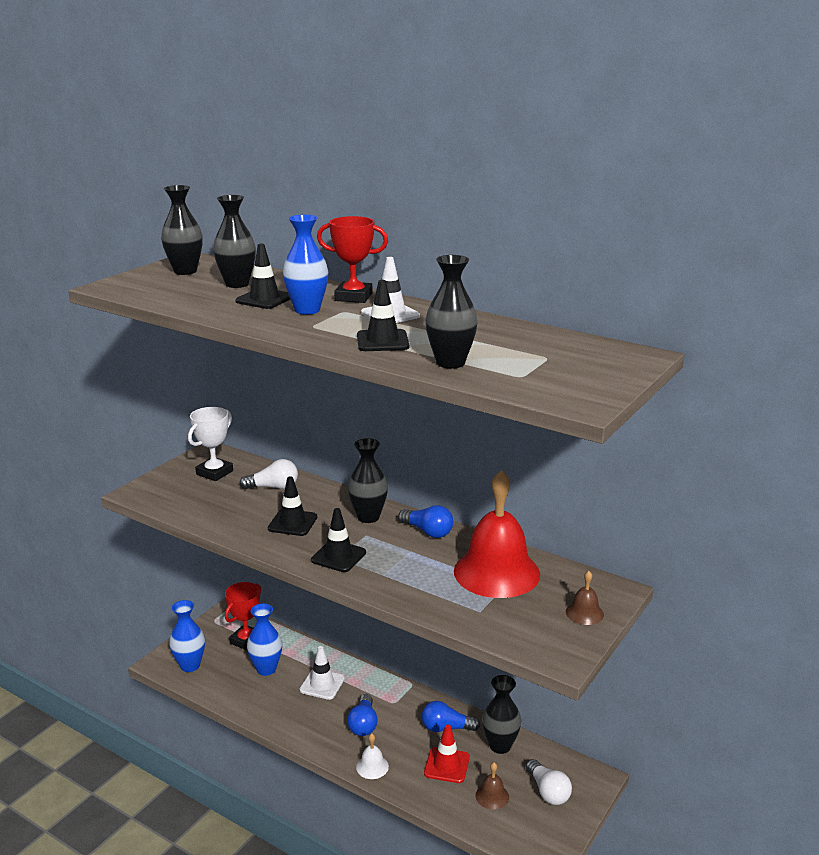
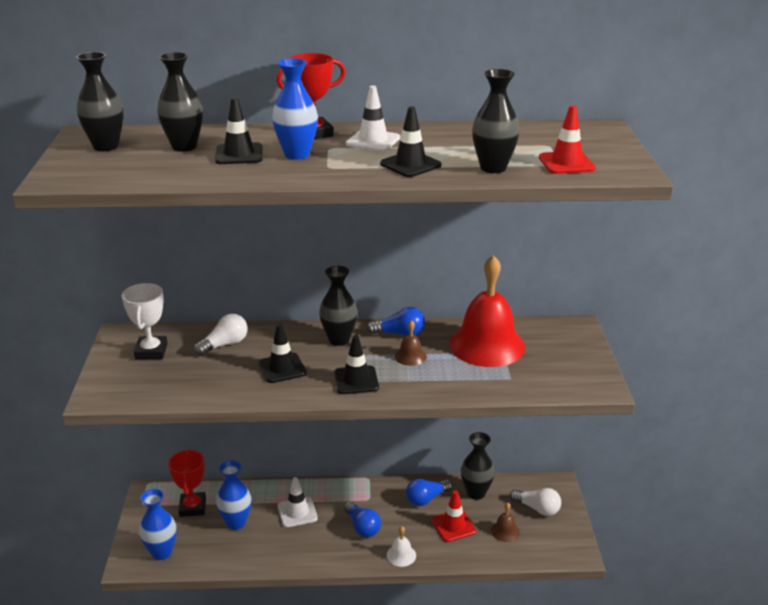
camera: 35 degrees left, 5 degrees up
(531, 377) = (566, 163): none -> red traffic cone
(584, 613) = (578, 350): brown bell -> brown bell (410, 356)

